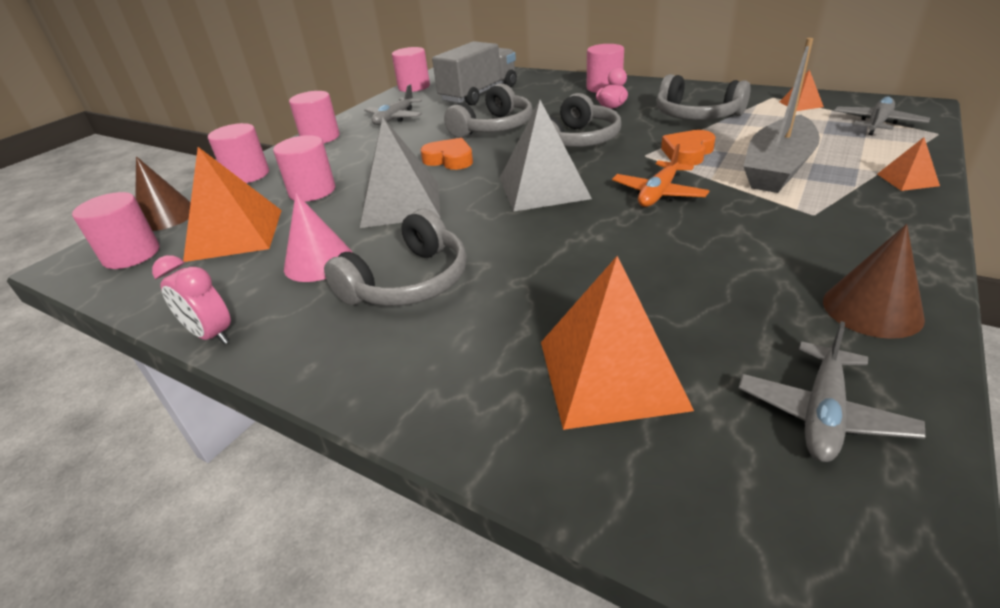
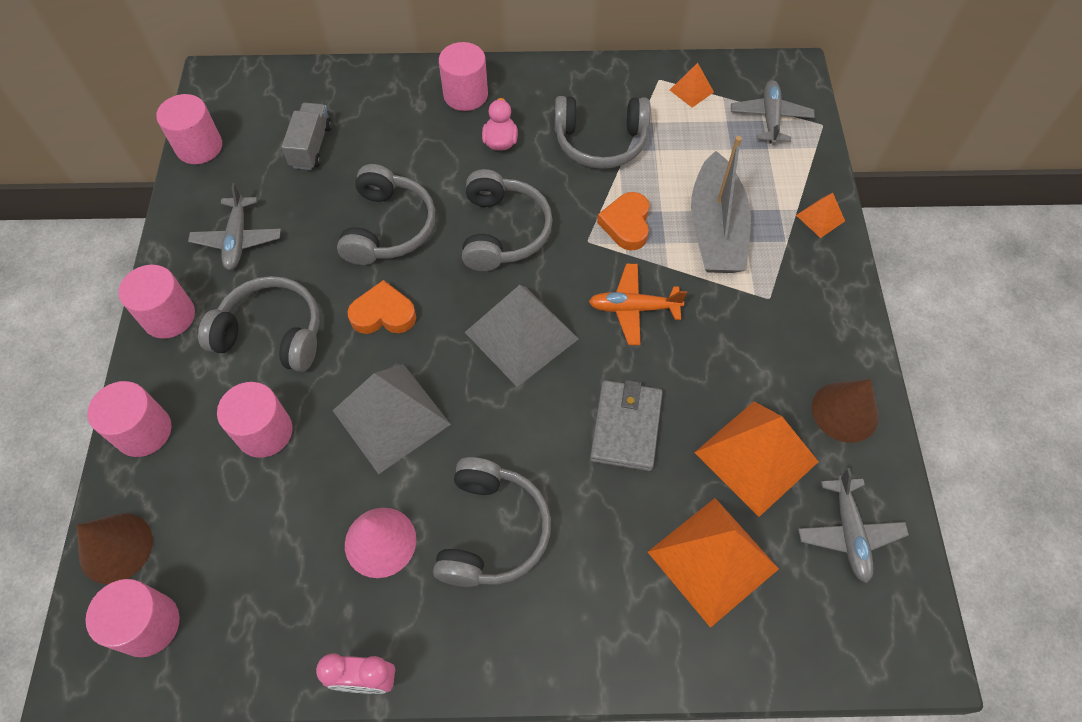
camera: 35 degrees left, 25 degrees up
(235, 234) = (243, 541): orange pyramid -> orange pyramid (756, 457)
(369, 154) = (272, 333): none -> grey headphones
(479, 94) = (311, 146): grey truck -> grey truck, size x0.58
(591, 255) = (626, 427): none -> grey wallet
(658, 193) = (633, 308): orange plane -> orange plane turned 90 degrees clockwise

